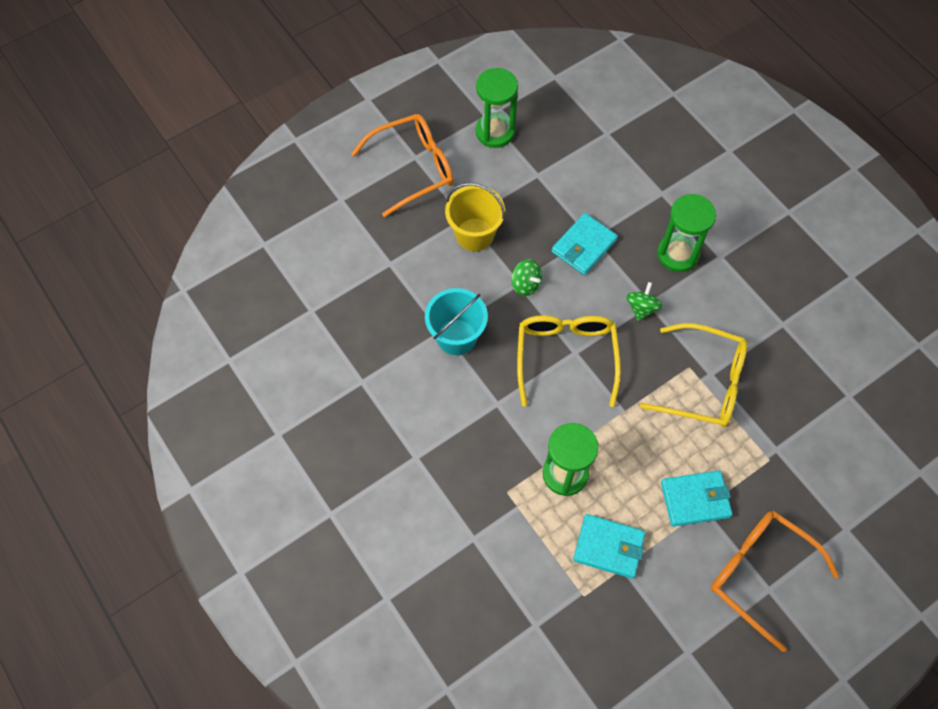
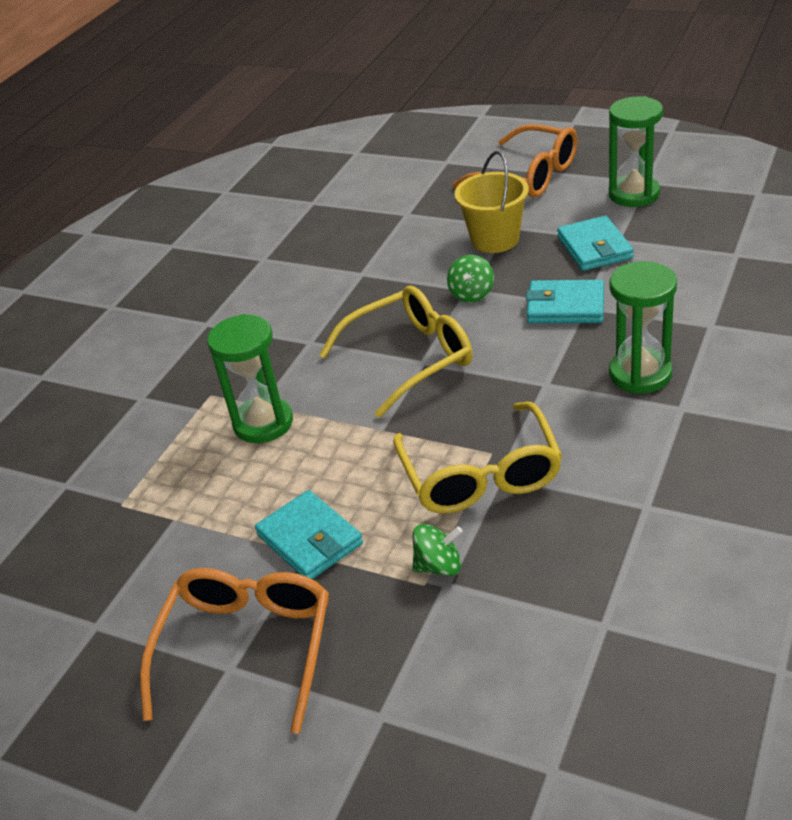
camera: 65 degrees right, 25 degrees down
(456, 337) = (363, 284): turquoise bucket -> none
(608, 547) = (194, 496): turquoise wallet -> turquoise wallet (594, 248)
(641, 308) = (532, 381): green spinning top -> green spinning top (439, 566)

